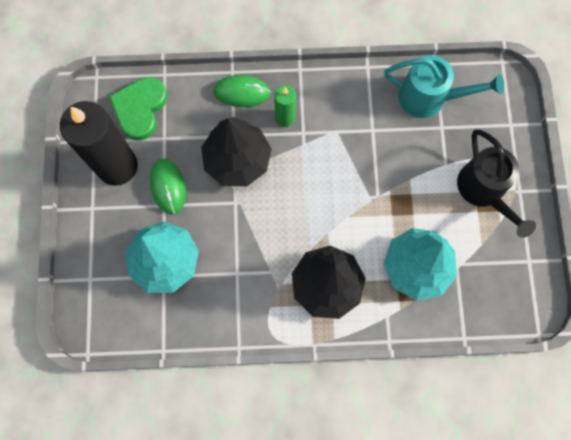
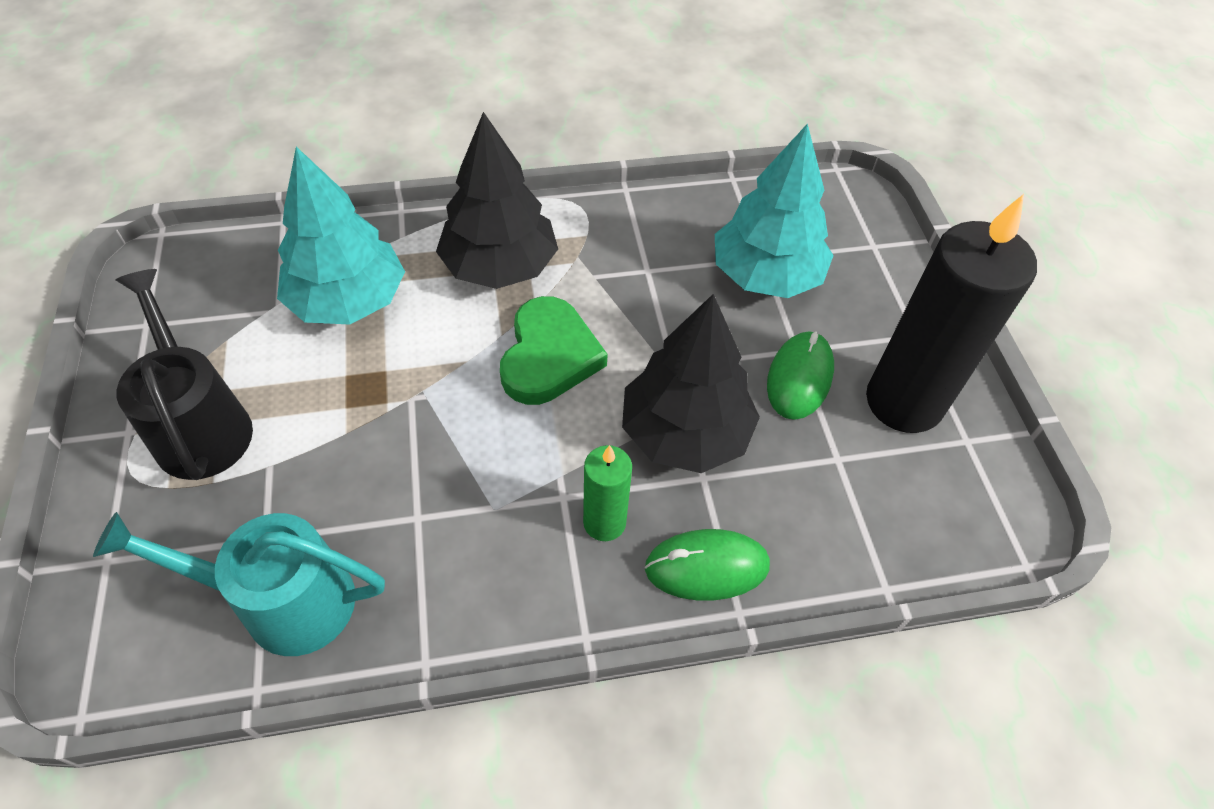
camera: 170 degrees right, 20 degrees down
(140, 109) = (906, 508): green heart -> green heart (549, 356)
(168, 187) = (799, 378): green mouse -> green mouse turned 45 degrees clockwise

